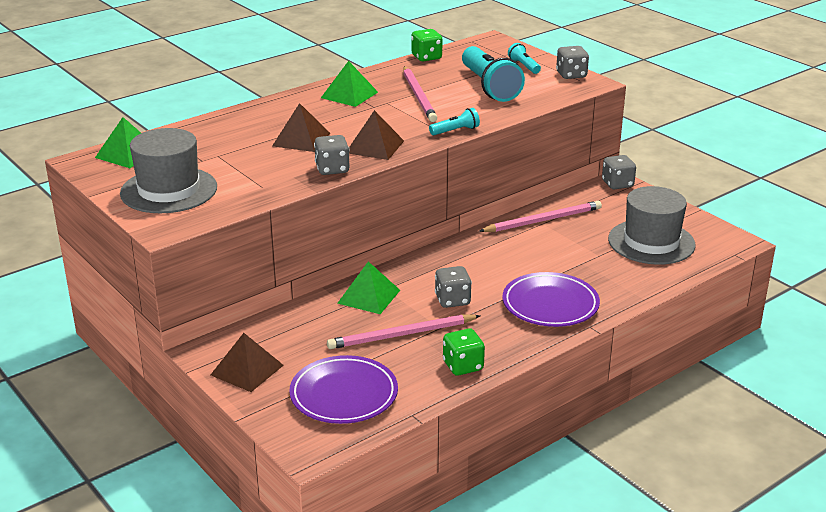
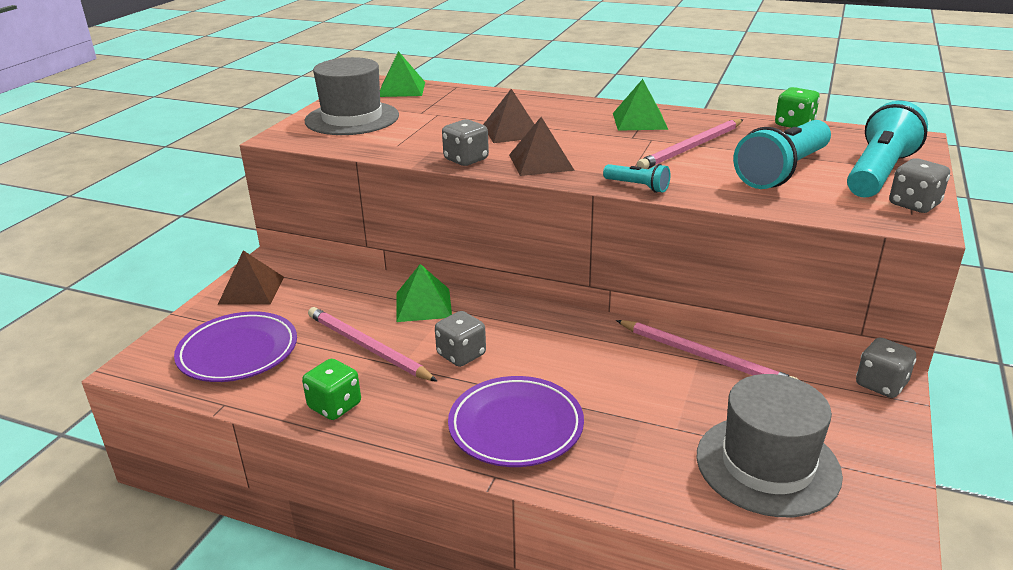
camera: 60 degrees right, 0 degrees up
(524, 66) = (878, 173): turquoise flashlight -> turquoise flashlight, size x2.14

